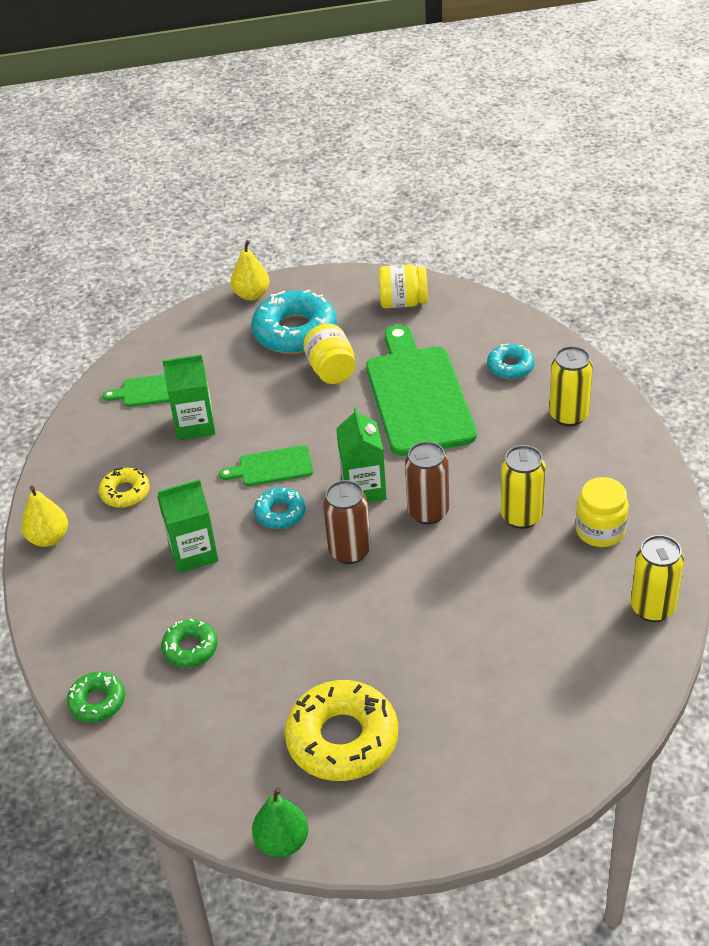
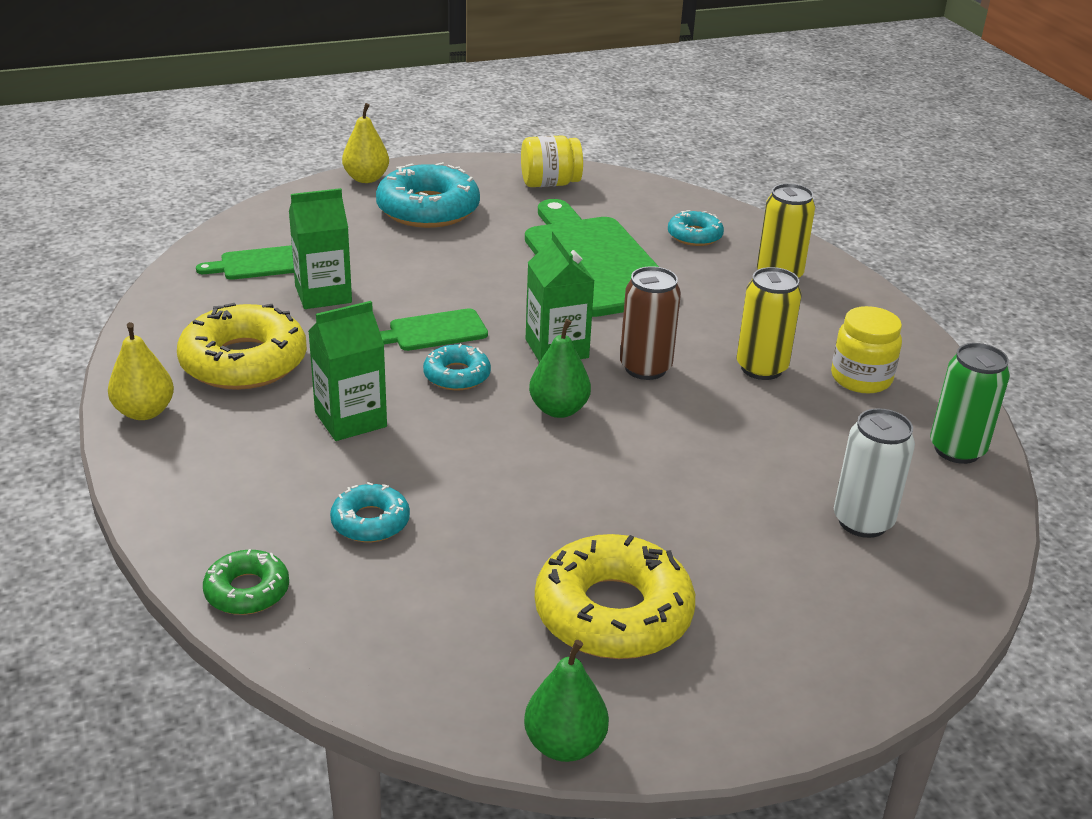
camera: 15 degrees left, 10 degrees down
(125, 492) = (244, 362): yellow donut -> yellow donut, size x1.88
(190, 648) = (370, 522): green donut -> turquoise donut
(331, 370) = (482, 242): yellow jar -> none
(349, 551) = (558, 410): brown can -> green pear
(551, 672) = (862, 521): none -> white can
(652, 608) = (957, 450): yellow can -> green can

